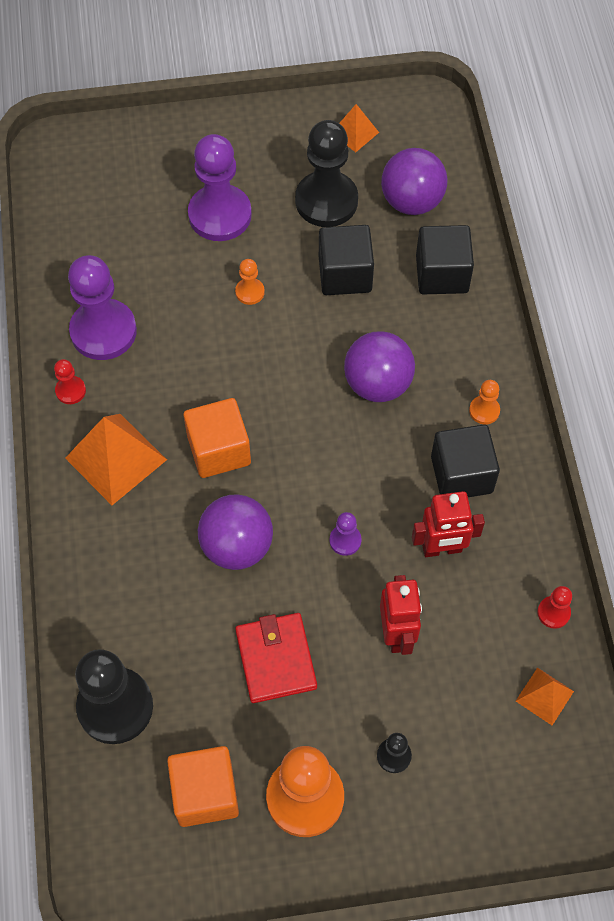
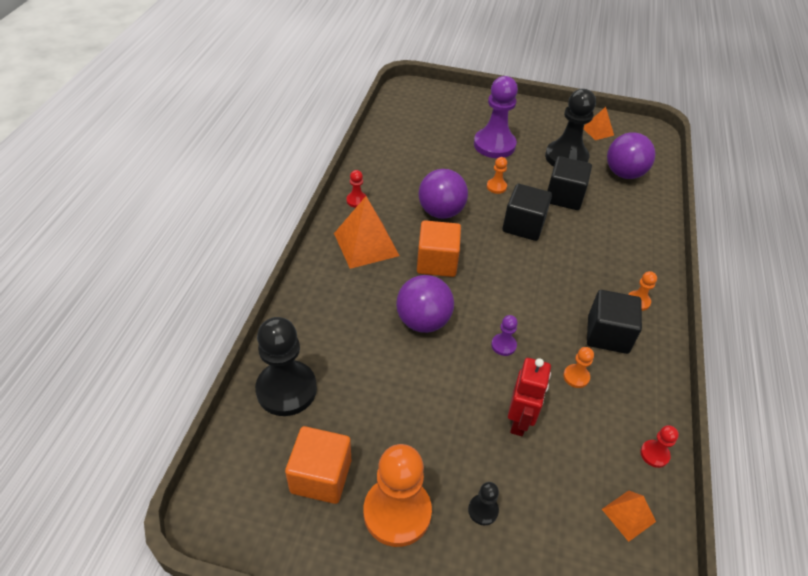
camera: 20 degrees right, 15 degrees down
(103, 331) = (393, 178): purple pawn -> none
(275, 659) = (418, 403): red wallet -> none
(377, 384) = (564, 261): purple ball -> purple ball (441, 212)
(442, 274) = (632, 216): black cube -> black cube (523, 225)
(442, 549) = (576, 377): red robot -> orange pawn

